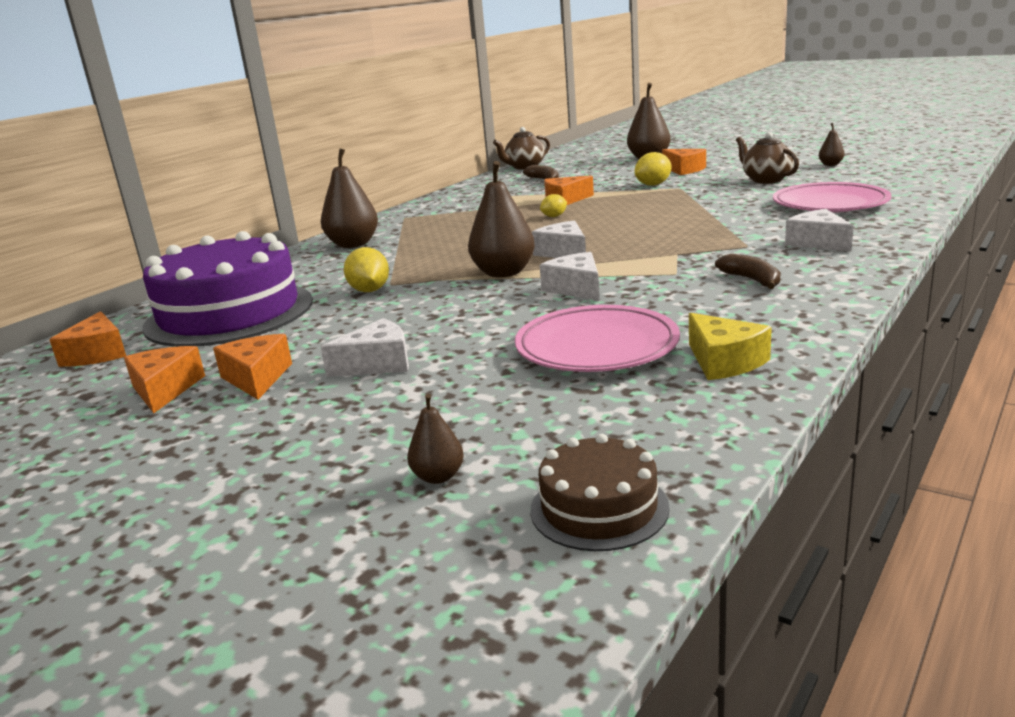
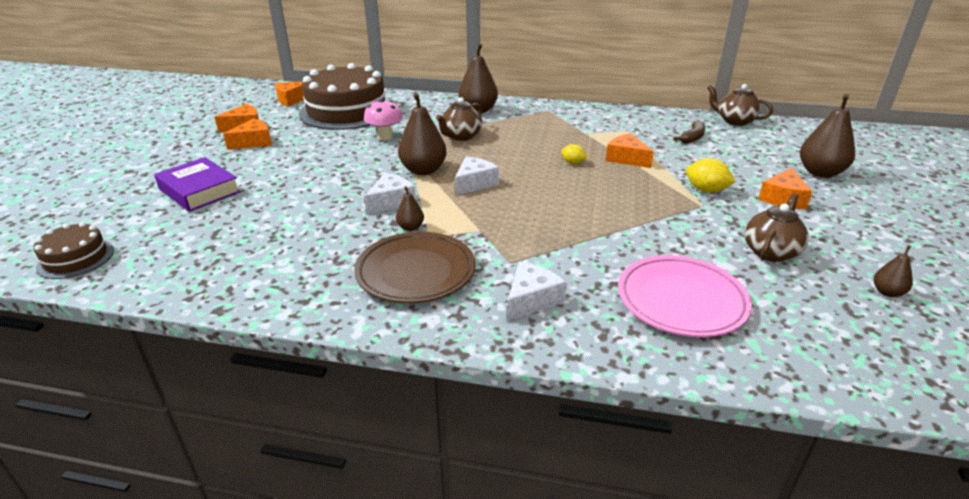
camera: 65 degrees right, 10 degrees up
(229, 313) = (347, 111): purple cake -> brown cake
(369, 290) = (385, 137): yellow lemon -> pink mushroom
(377, 364) = (266, 166): white cheese -> none
(414, 412) = (199, 190): none -> purple book
(424, 254) = (461, 136): none -> brown teapot
(438, 477) = (126, 212): brown pear -> brown pear (410, 227)
(596, 347) = (279, 226): pink plate -> none
(724, 362) = (246, 276): yellow cheese -> none
(752, 280) = (416, 272): brown banana -> brown plate

